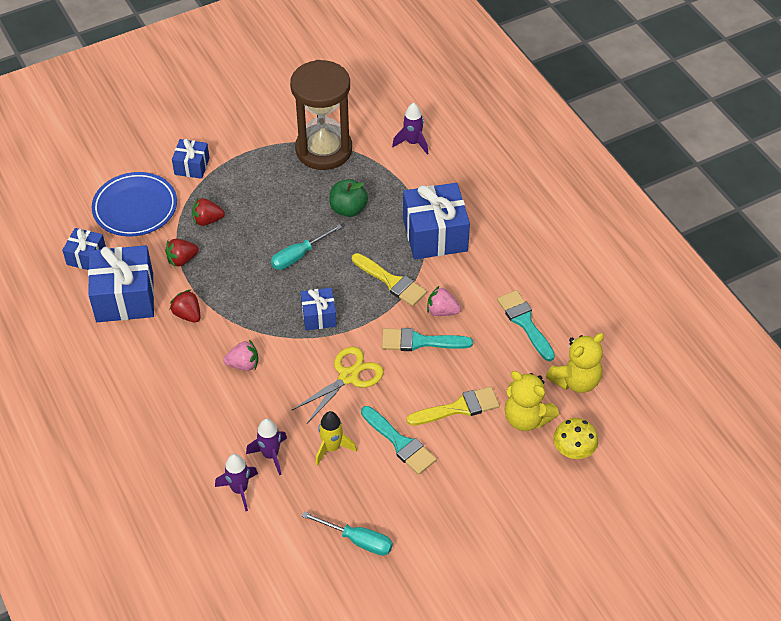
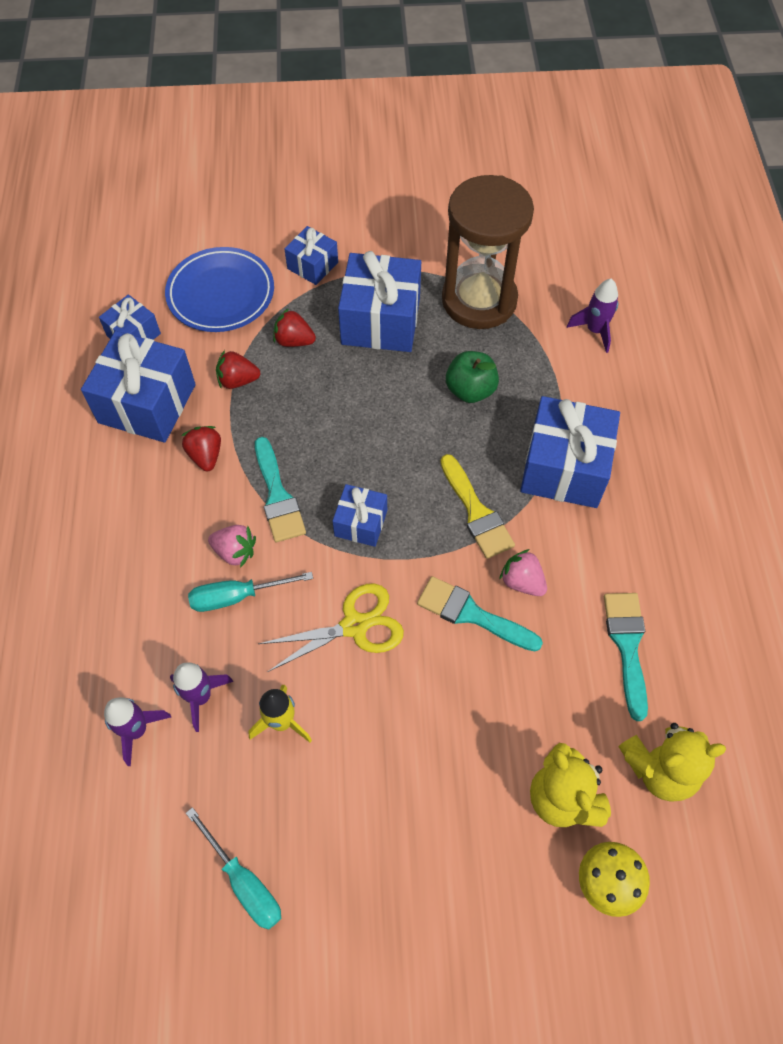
camera: 25 degrees right, 10 degrees up
(262, 186) = (381, 321): none -> blue gift
(299, 256) = (378, 430): turquoise screwdriver -> turquoise screwdriver (237, 596)
(400, 443) = (373, 756): turquoise brush -> turquoise brush (278, 496)
(459, 408) = (477, 737): yellow brush -> none

